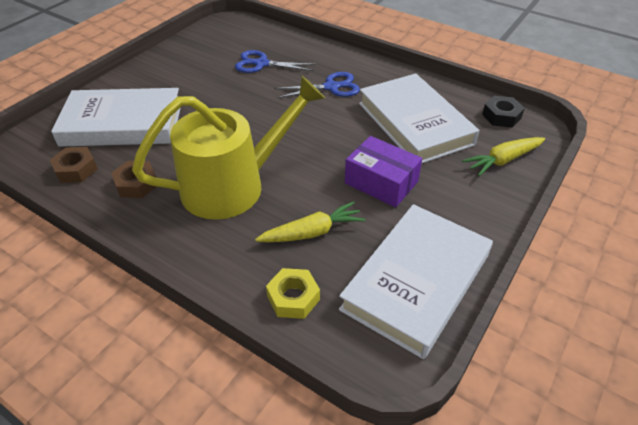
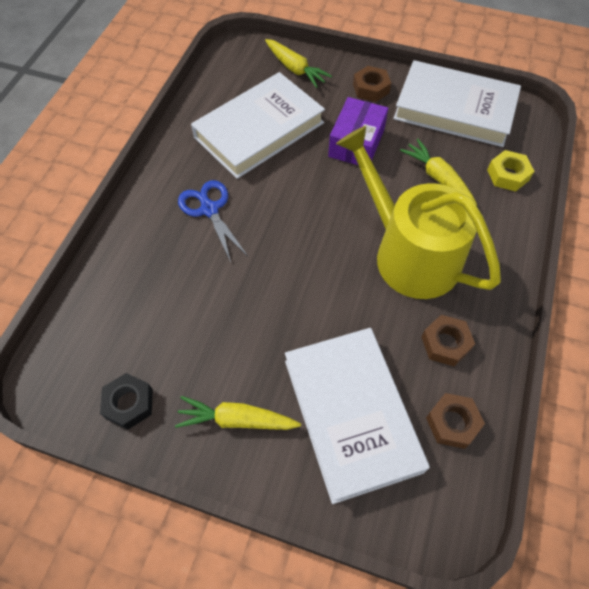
camera: 105 degrees left, 15 degrees up
(157, 79) = (237, 420): none -> yellow carrot
(261, 64) = (170, 297): blue scissors -> none
(464, 213) = (371, 88): none -> brown nut
(501, 116) = (228, 71): black nut -> black nut (129, 403)

